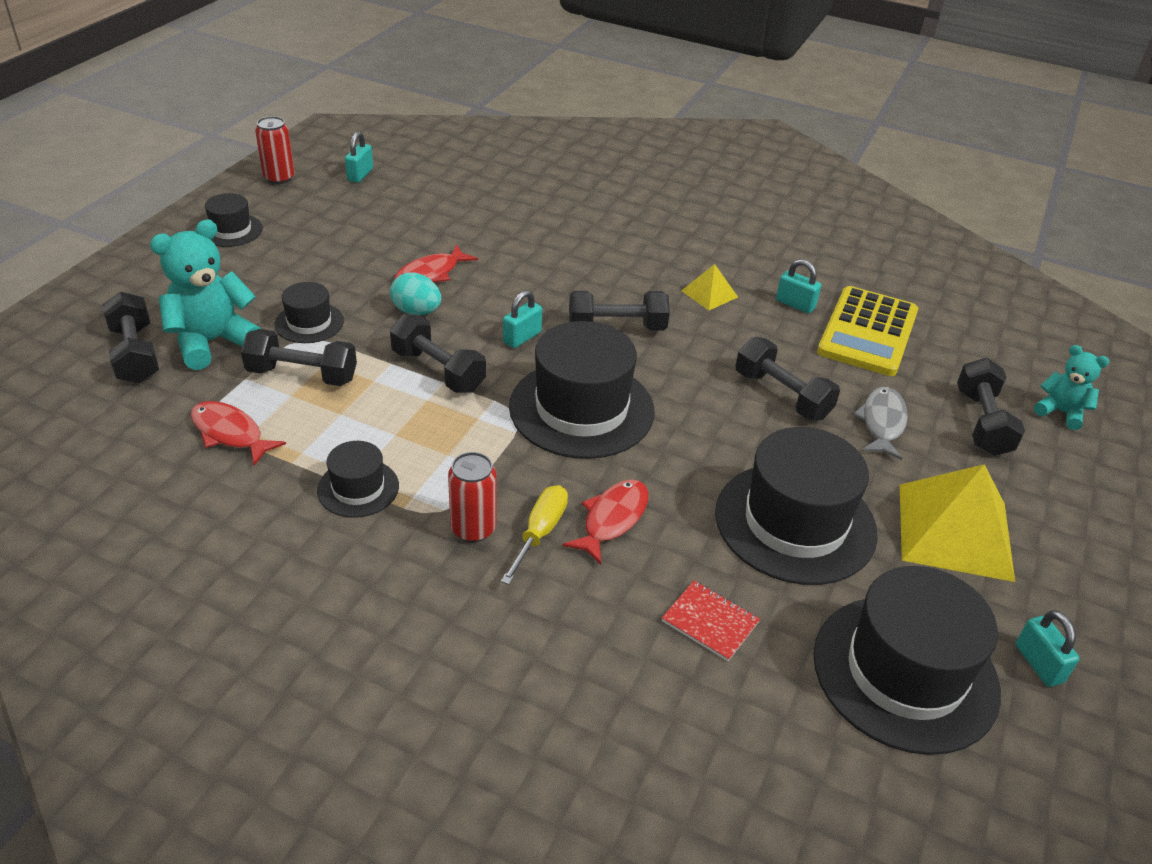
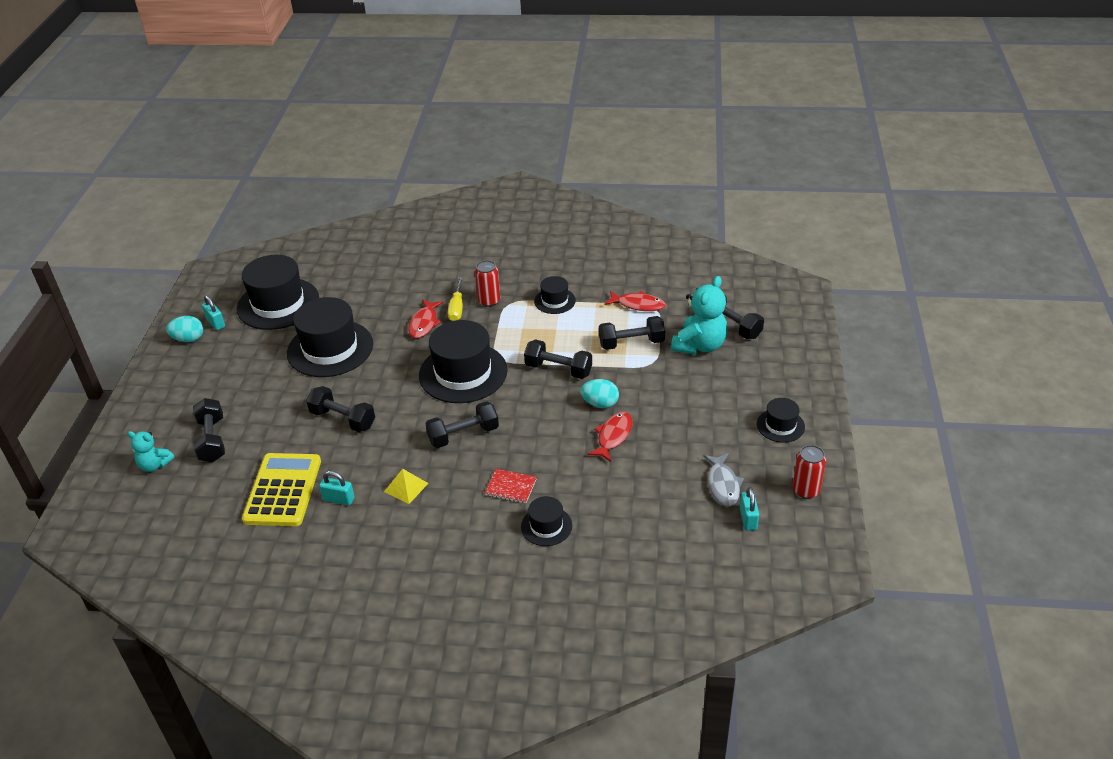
camera: 165 degrees right, 0 degrees up
(309, 323) = (658, 374): black hat -> black hat (546, 526)
(522, 337) = (522, 407): turquoise padlock -> none
(710, 622) = (366, 297): red notebook -> red notebook (511, 487)
(882, 423) = (278, 420): grey fish -> grey fish (723, 485)
(955, 531) = (243, 369): yellow pyramid -> none
(1086, 638) = (188, 339): none -> turquoise egg

